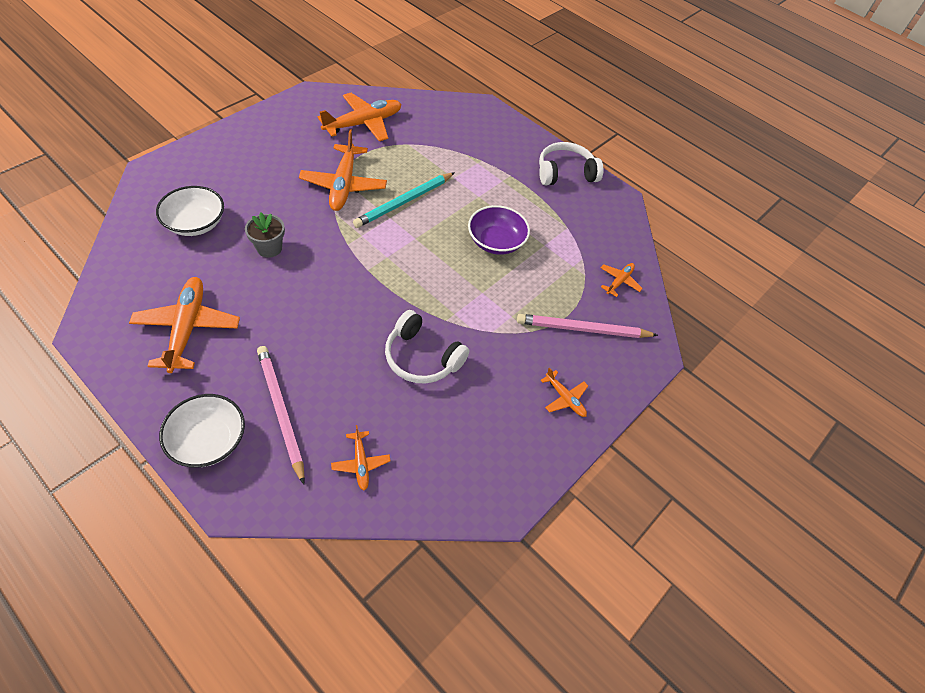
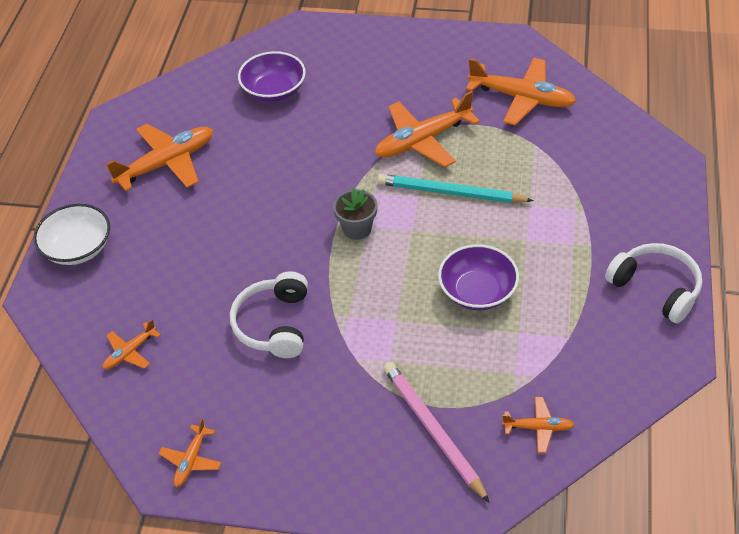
camera: 65 degrees right, 5 degrees down
(195, 223) = (274, 90): white bowl -> purple bowl
(269, 248) = (294, 148): grey flower pot -> grey flower pot (357, 228)
(280, 411) = (137, 270): pink pencil -> none
(564, 398) = (327, 462): orange plane -> orange plane (191, 460)

